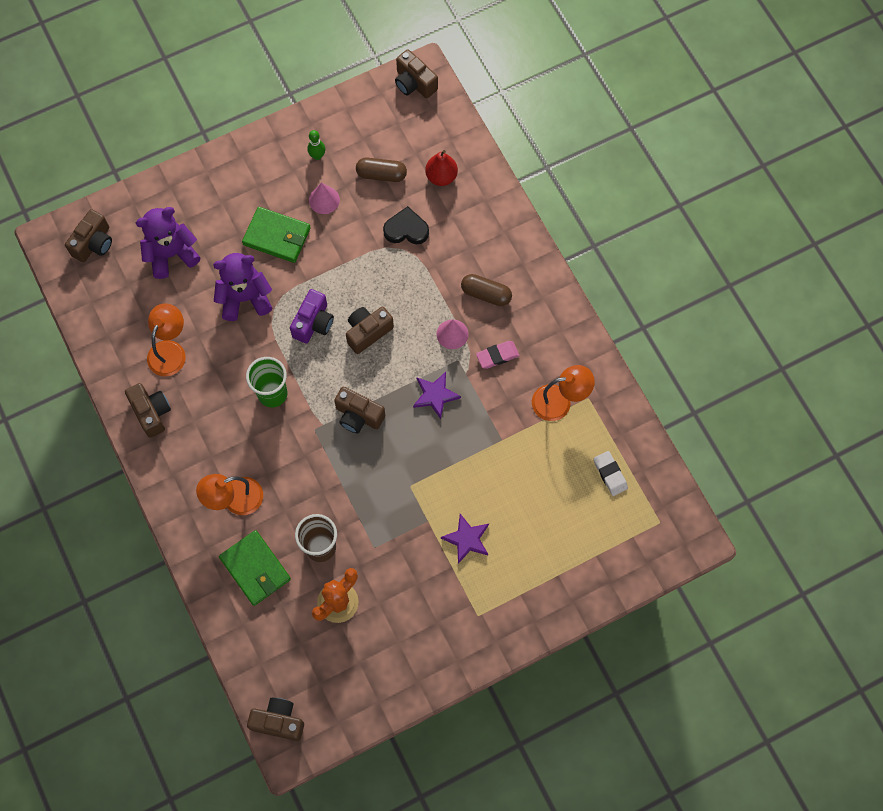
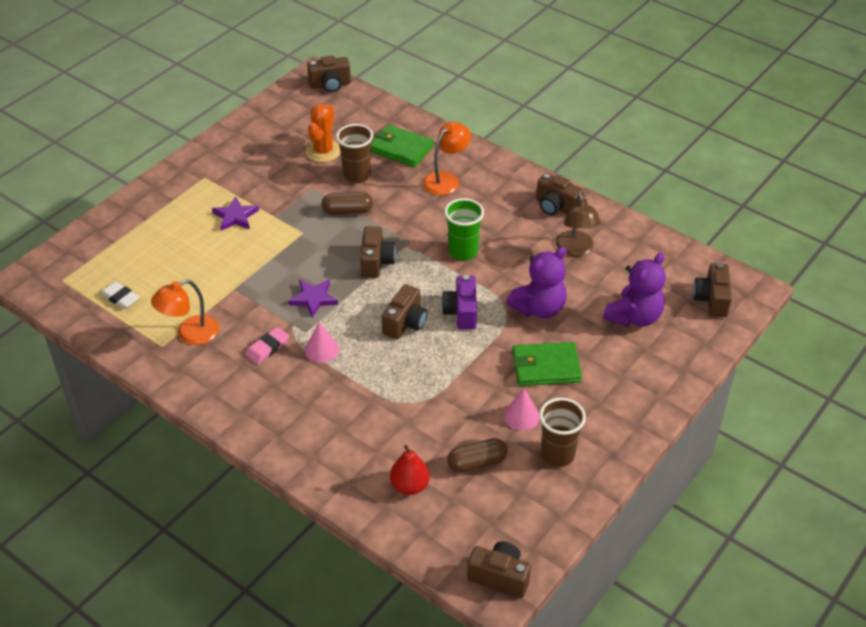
camera: 155 degrees right, 25 degrees down
(170, 350) = (575, 249): orange lamp -> brown lamp
(317, 156) = (557, 454): green bowling pin -> brown cup
(358, 416) = (376, 262): brown camera -> brown camera turned 90 degrees clockwise
(406, 229) = (418, 421): black heart -> none
(486, 294) = (304, 394): brown capsule -> brown capsule (347, 211)

